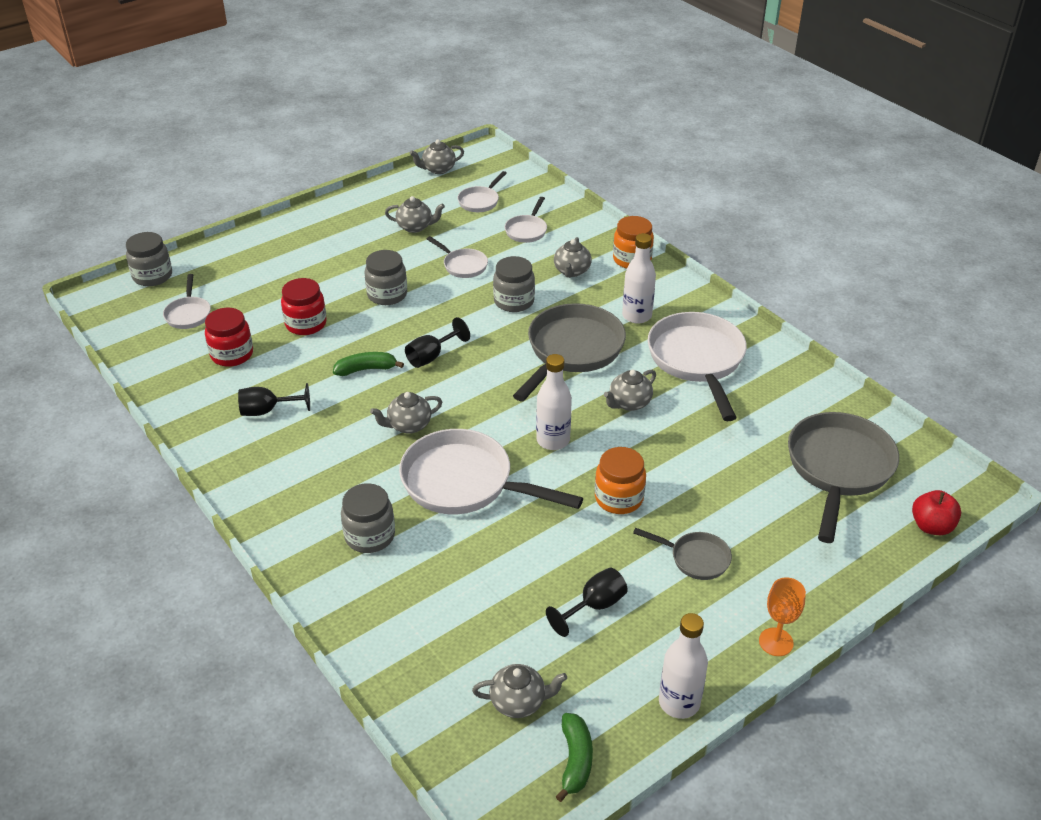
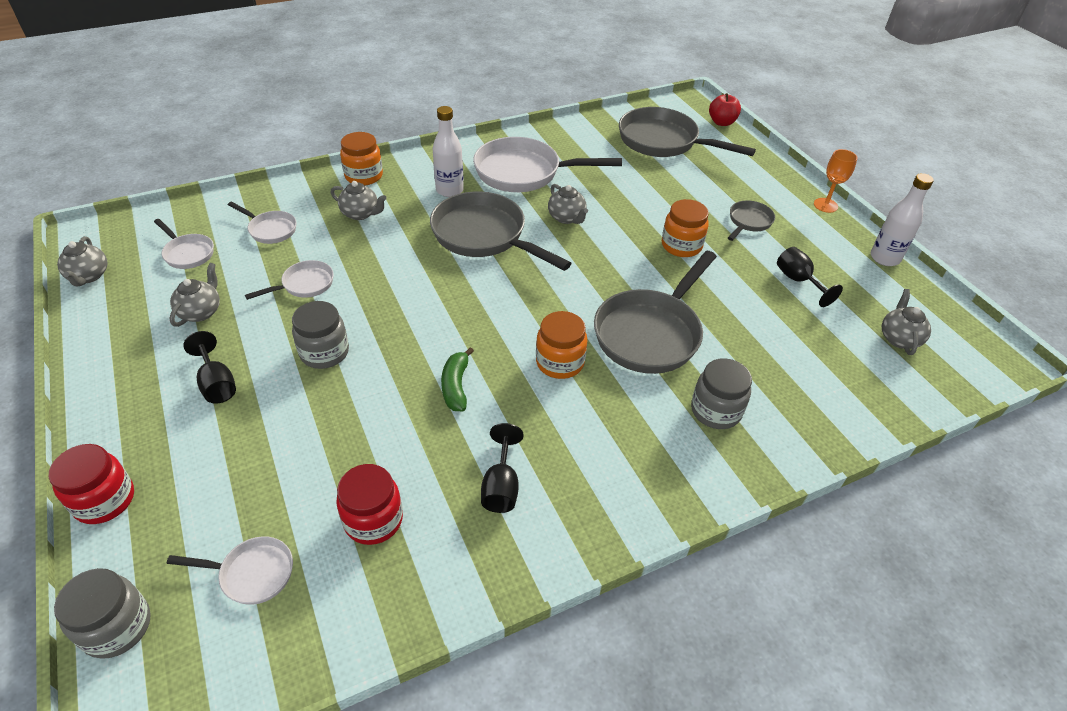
camera: 80 degrees left, 5 degrees up
(306, 324) = (344, 434): red jar -> red jar (104, 500)
(408, 425) = (560, 362): grey teapot -> orange jar
(431, 356) = (454, 331): black goblet -> black goblet (217, 384)
(465, 483) = (651, 333): white pan -> grey pan
(514, 301) = (389, 259): grey jar -> none
(553, 440) = (604, 269): white bottle -> none
(575, 760) = (946, 317): green banana -> none

